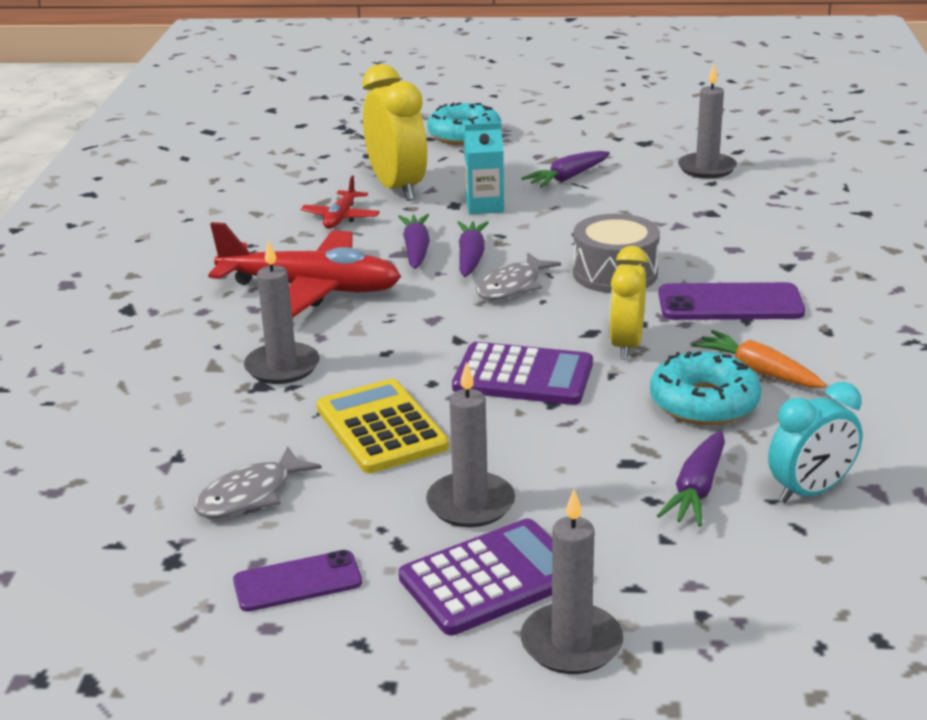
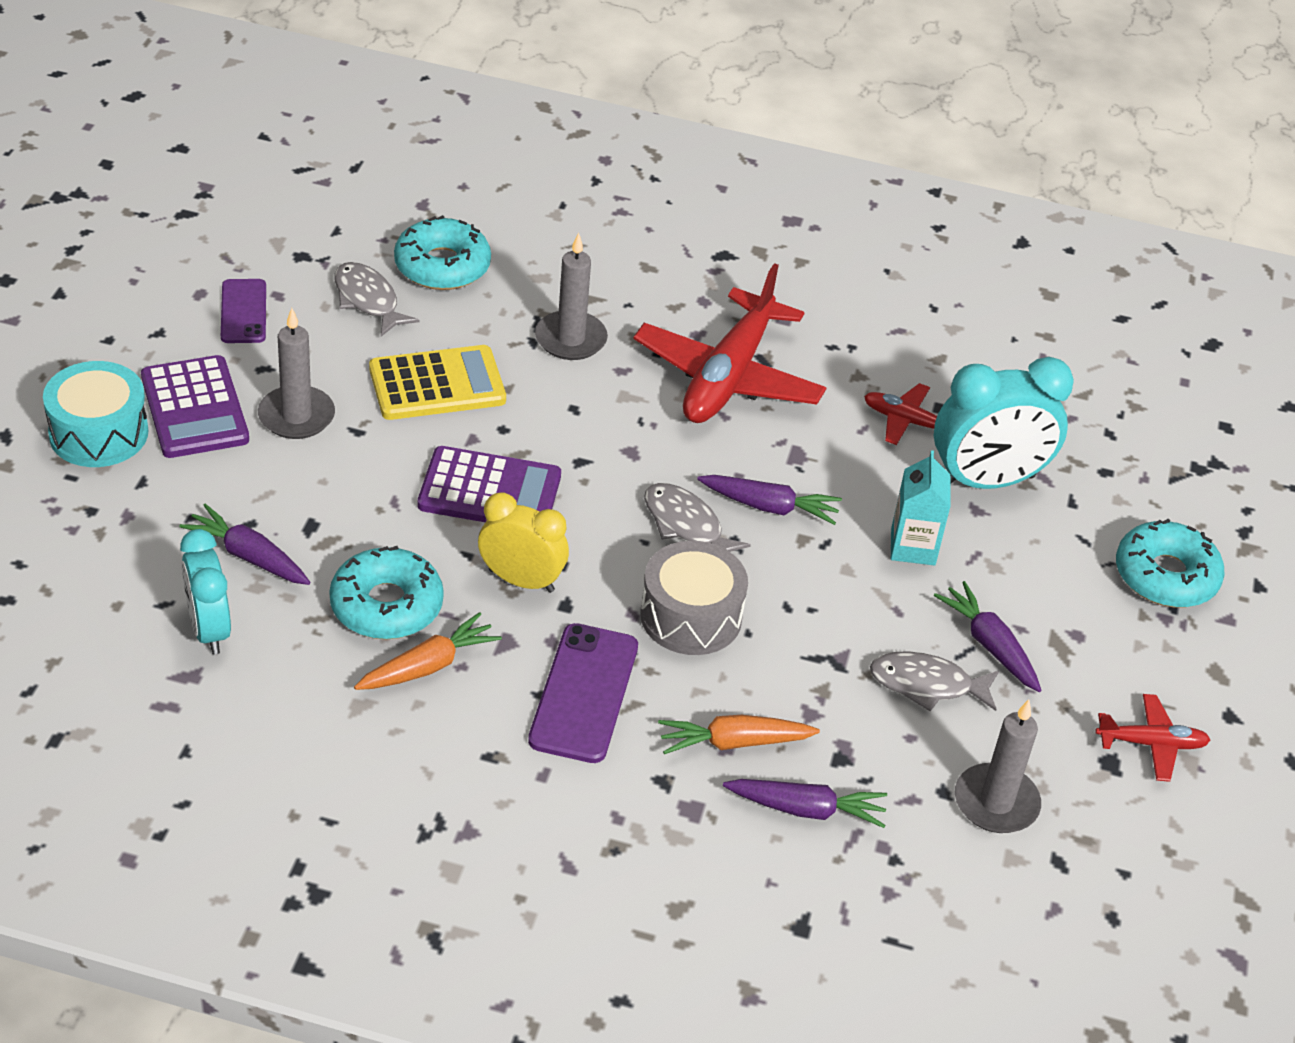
camera: 95 degrees right, 15 degrees up
(175, 458) = (442, 266): none -> turquoise donut
(397, 188) = (987, 481): yellow clock -> turquoise clock
(416, 249) = (803, 467): purple carrot -> purple carrot (807, 809)
(523, 376) = (489, 491): purple calculator -> purple calculator turned 105 degrees counterclockwise
(571, 643) = (98, 433): grey candle -> turquoise drum
(619, 133) = (1151, 744): none -> red plane
(620, 193) = (927, 685): none -> grey fish
(729, 246) = (733, 742): none -> orange carrot

